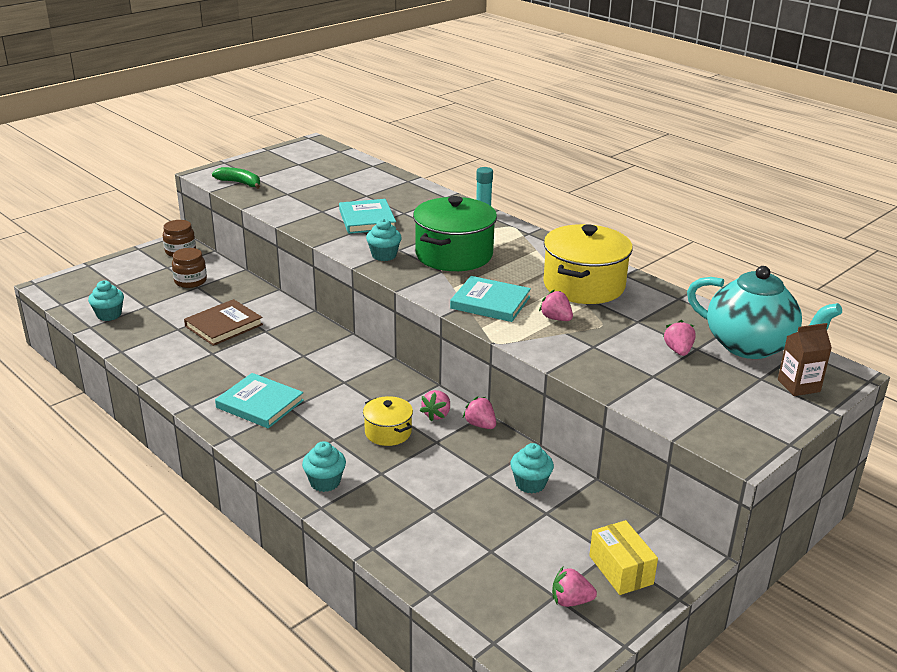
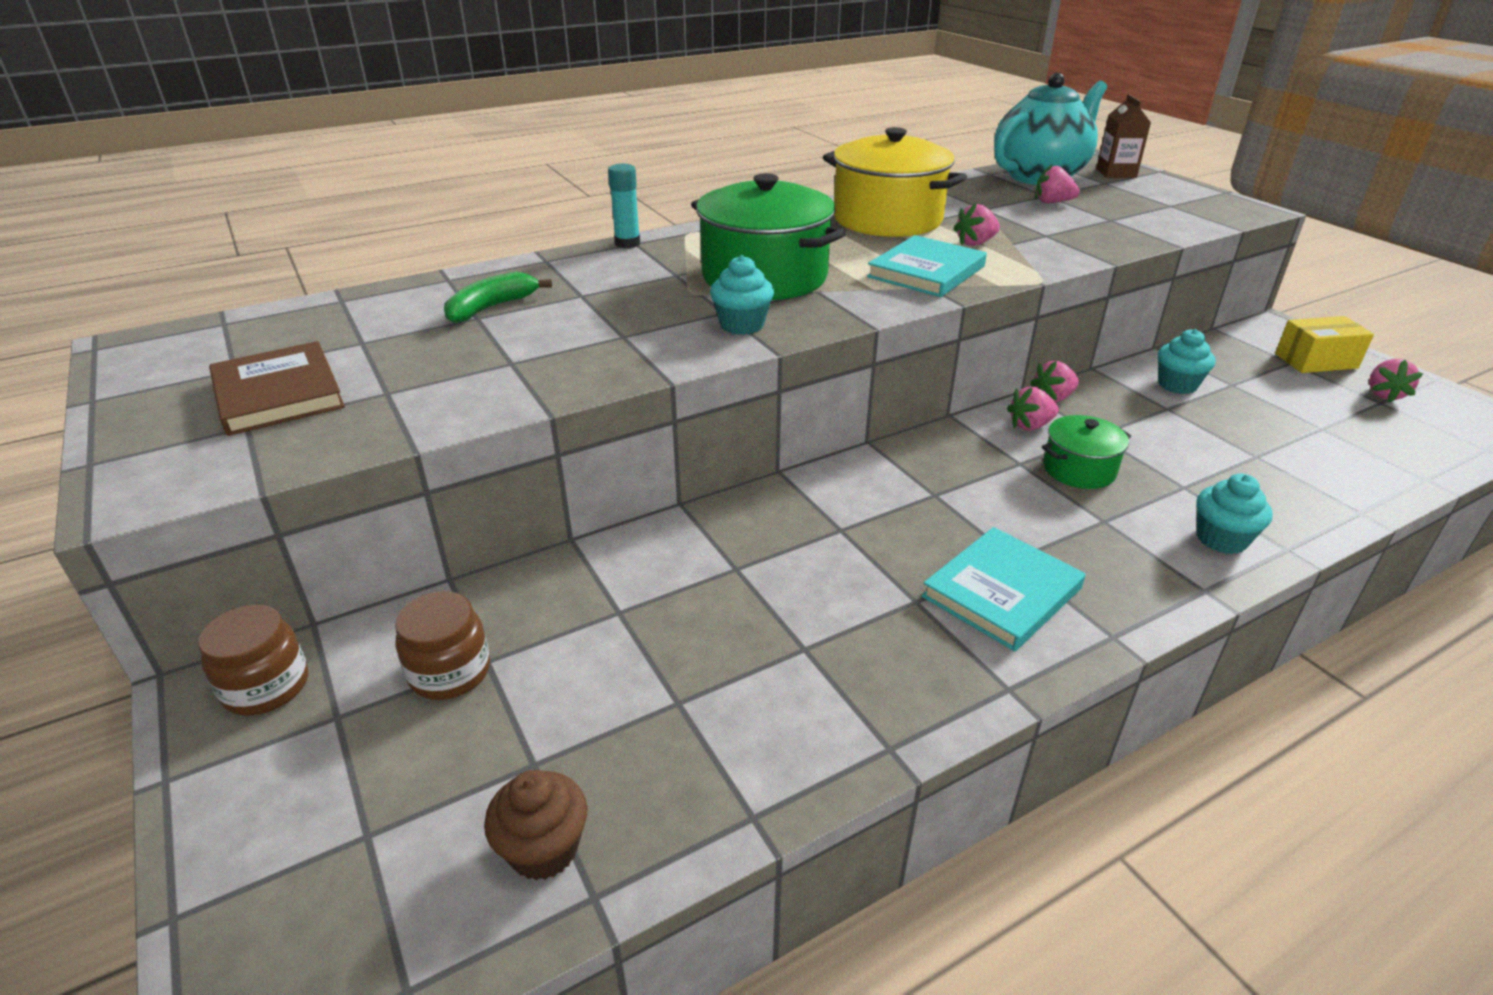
camera: 75 degrees left, 5 degrees up
(109, 315) = (544, 849): turquoise cupcake -> brown cupcake
(224, 325) = (692, 625): brown book -> brown book (278, 394)
(240, 183) = (258, 447): green banana -> green banana (492, 307)
(367, 219) = (586, 326): turquoise book -> none
(388, 432) = (1079, 469): yellow pot -> green pot
(437, 415) = (1030, 425): pink strawberry -> pink strawberry turned 120 degrees clockwise

